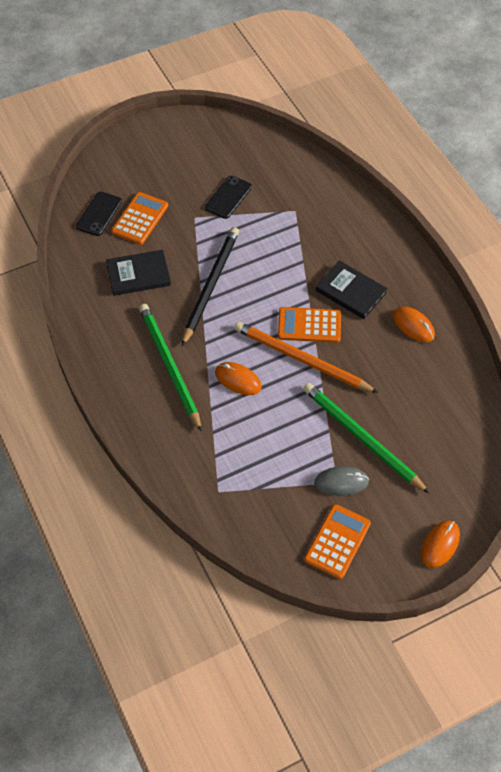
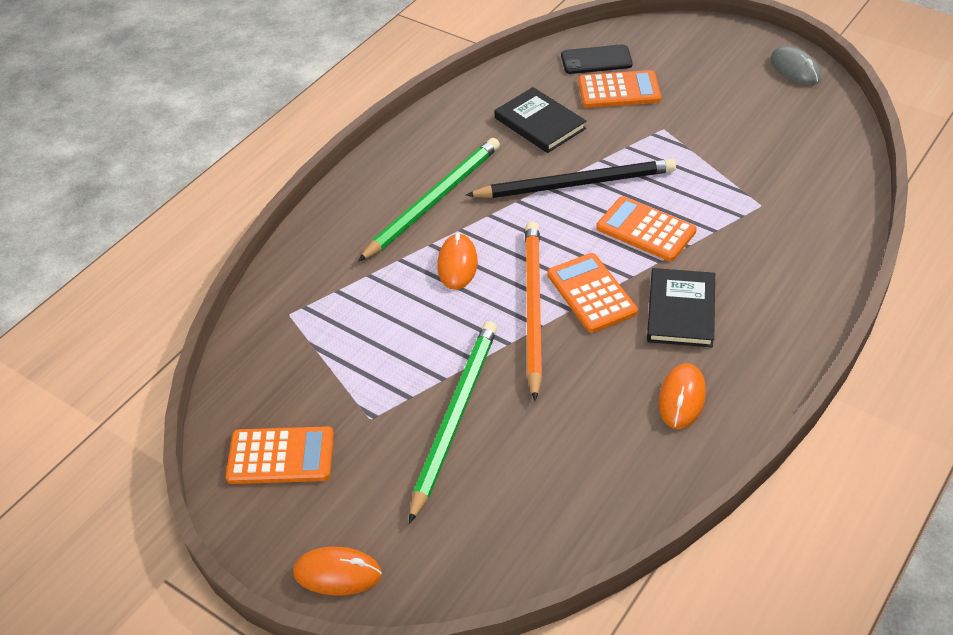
camera: 65 degrees right, 10 degrees down
(228, 197) = (722, 142): black phone -> none
(276, 273) = (645, 230): none -> orange calculator
(341, 482) = (372, 424): grey mouse -> grey mouse (795, 69)

